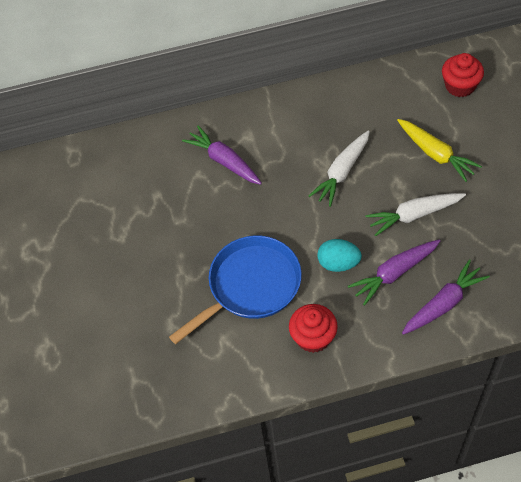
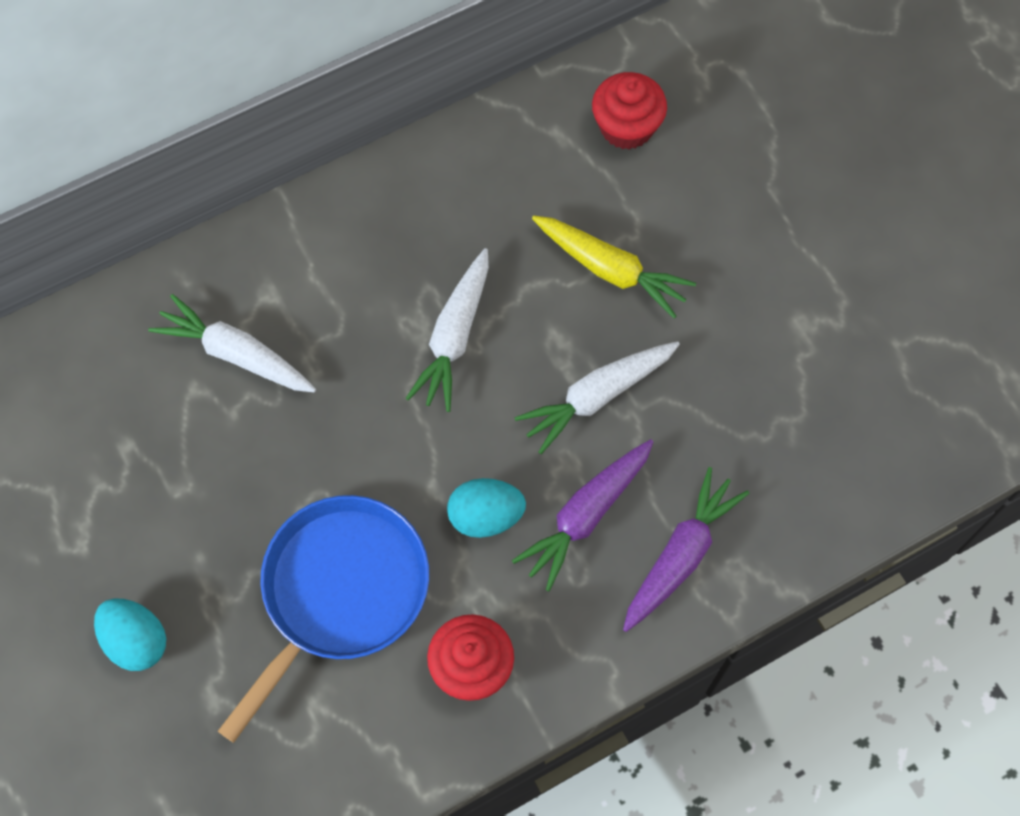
camera: 20 degrees left, 10 degrees up
(138, 289) = (136, 641): none -> turquoise egg
(224, 161) = (235, 354): purple carrot -> white carrot

